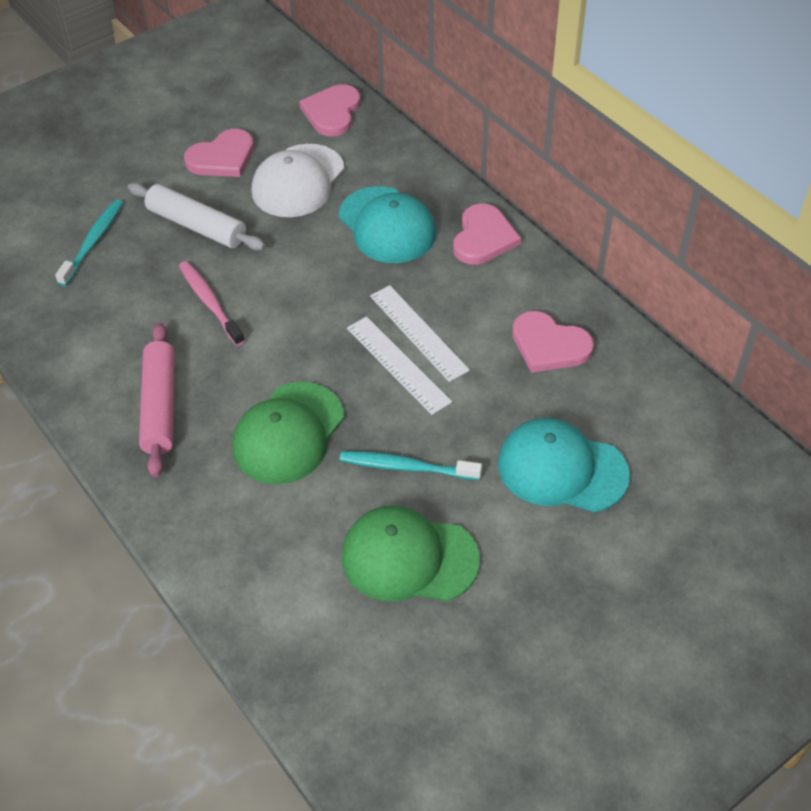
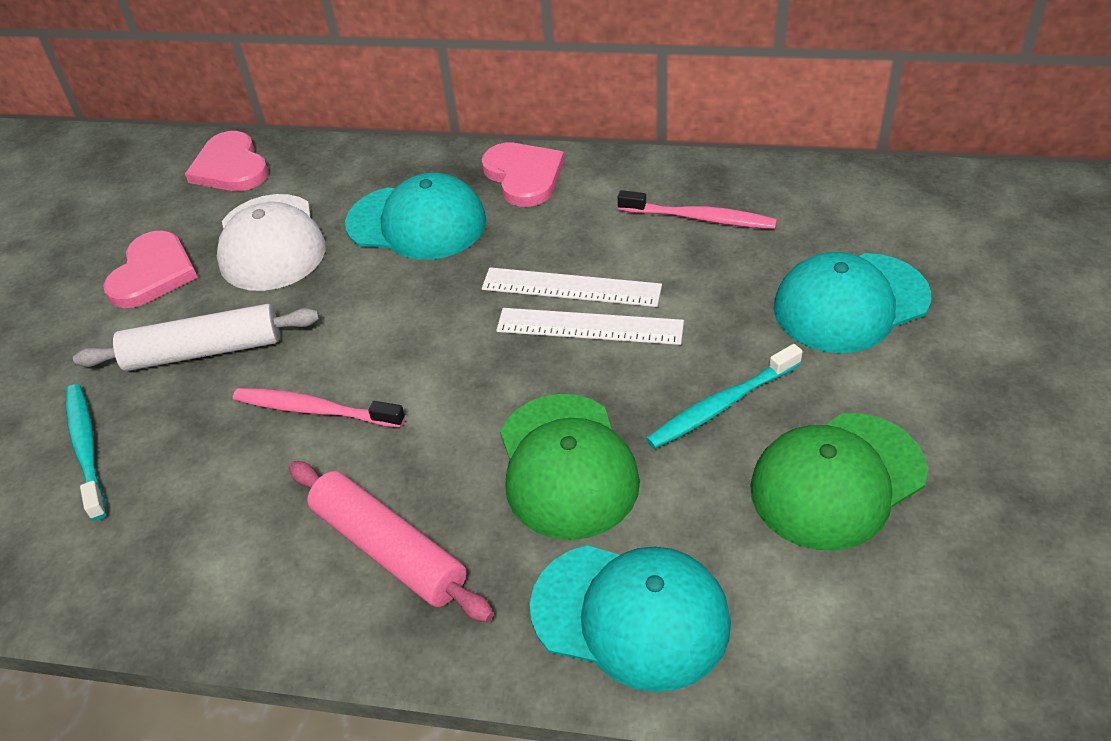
camera: 40 degrees left, 5 degrees down
(223, 533) = (631, 615): none -> turquoise cap
(549, 345) = (700, 218): pink heart -> pink toothbrush

